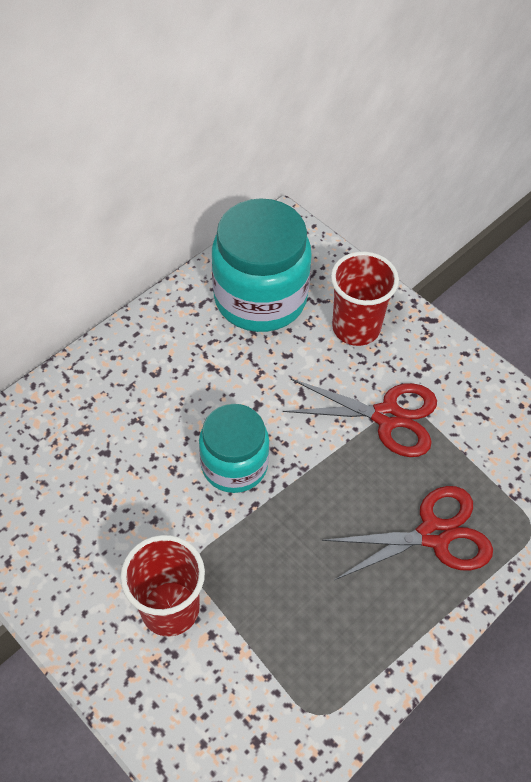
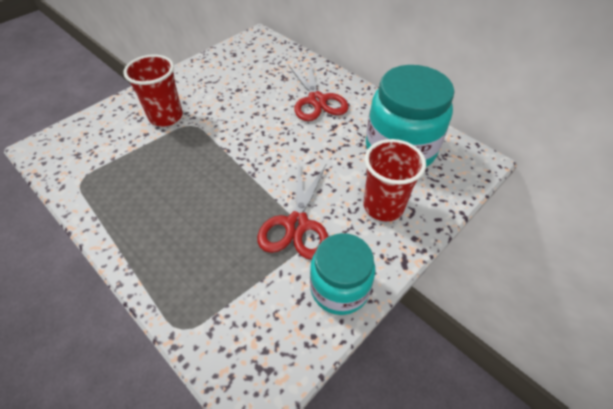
camera: 90 degrees right, 5 degrees down
(234, 465) = (257, 139): turquoise jar -> turquoise jar (339, 288)
(434, 534) = (188, 251): red scissors -> red scissors (316, 100)

